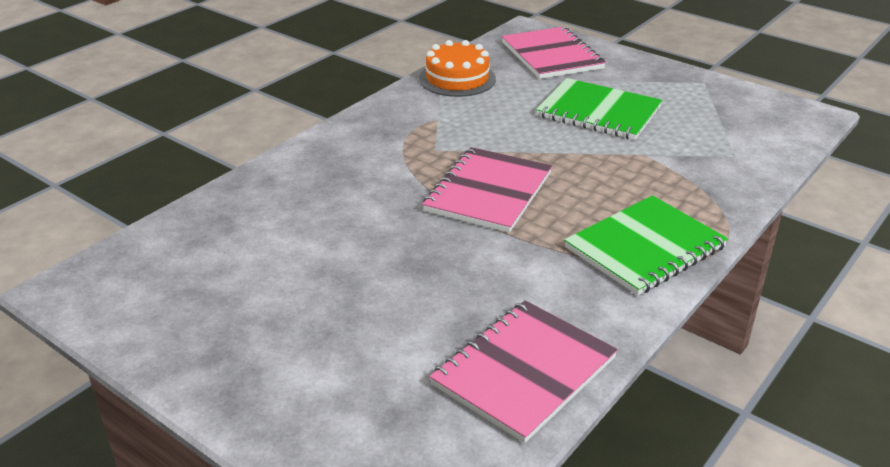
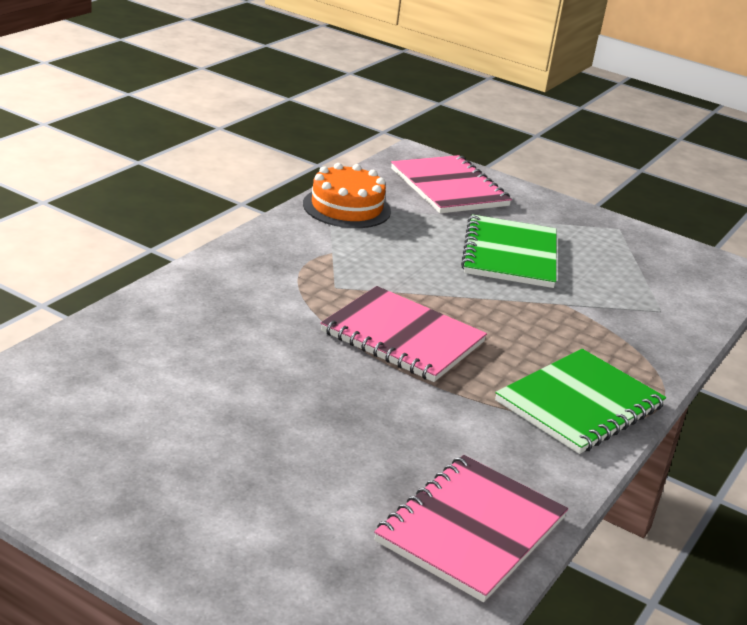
camera: 10 degrees left, 5 degrees down
(488, 192) = (402, 337): pink notebook -> pink notebook turned 75 degrees counterclockwise
(598, 112) = (510, 254): green notebook -> green notebook turned 75 degrees clockwise

